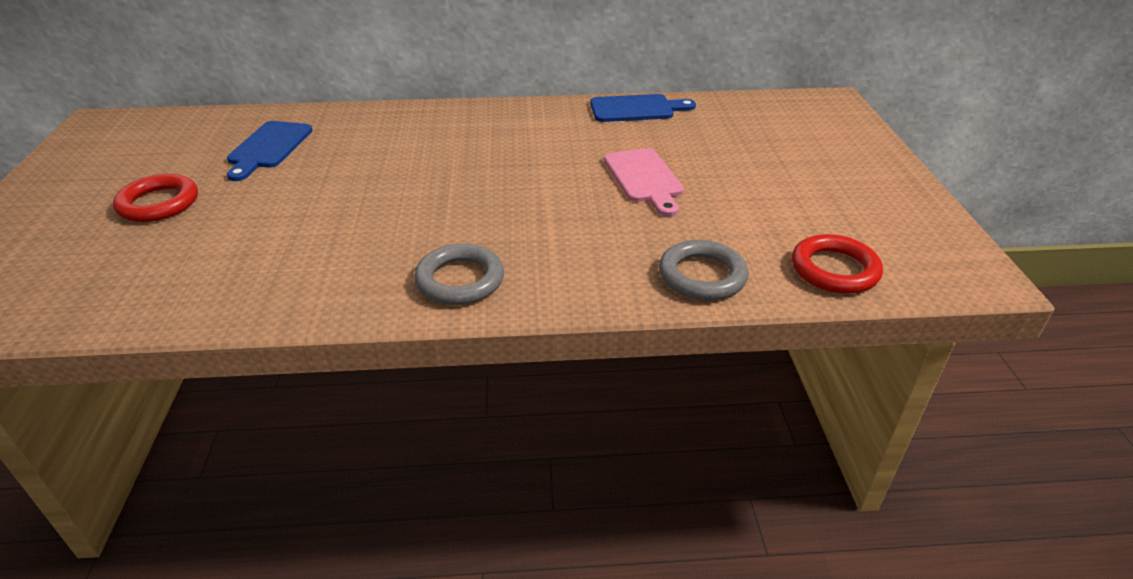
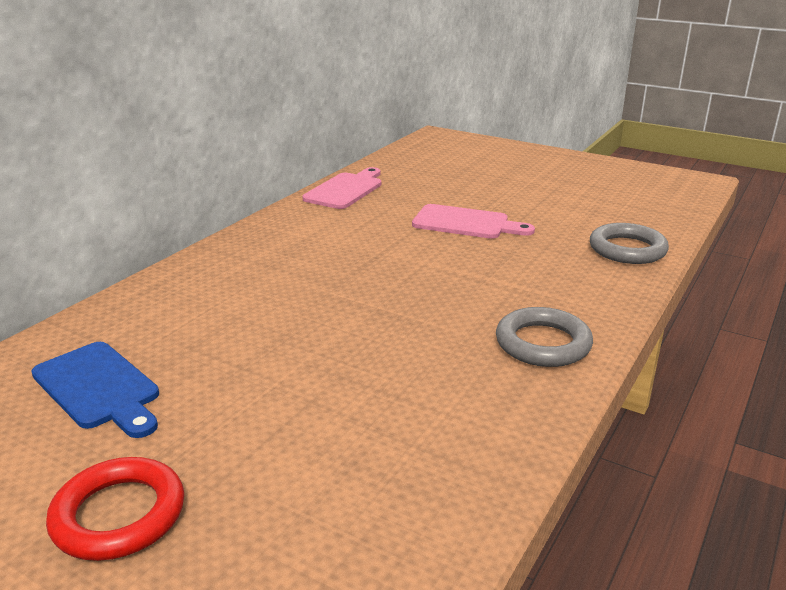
camera: 55 degrees left, 10 degrees down
(636, 109) = (345, 190): blue cutting board -> pink cutting board
(834, 270) = (656, 210): red ring -> none

